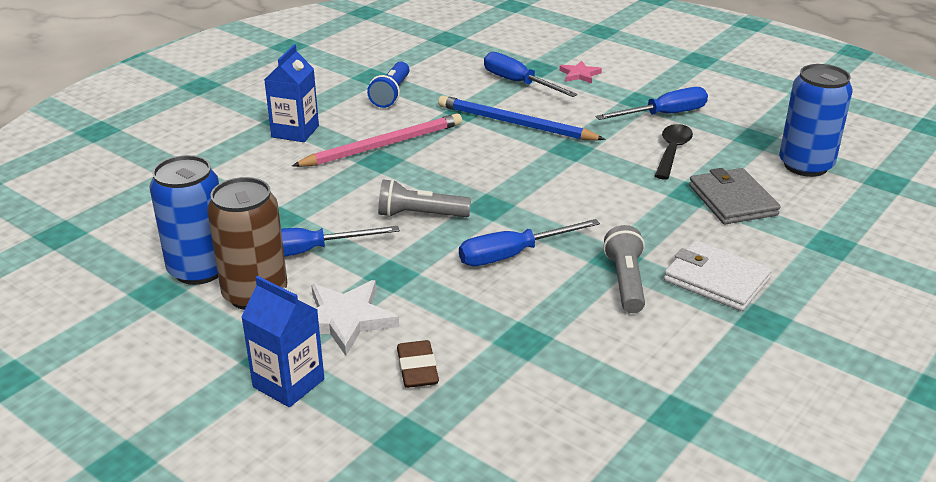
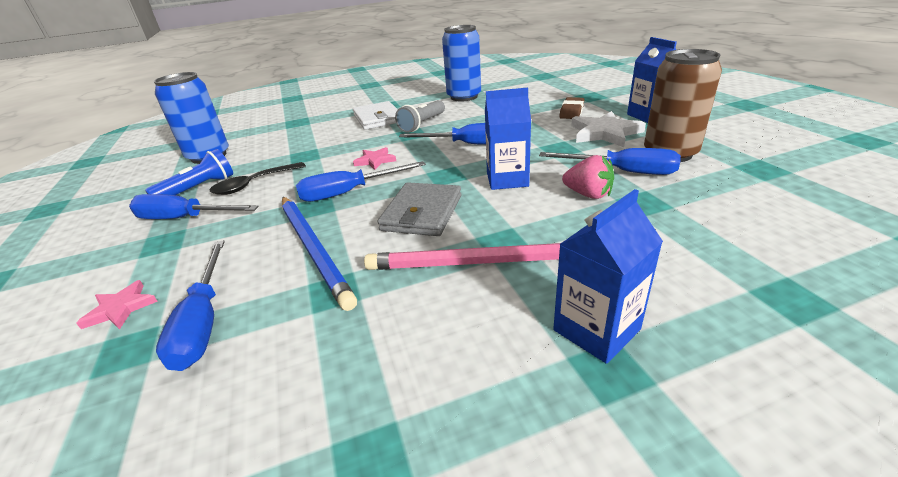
camera: 145 degrees left, 0 degrees up
(199, 269) = (724, 176): blue can -> blue can (464, 97)
(331, 216) = (588, 194): none -> pink strawberry
(391, 94) = (389, 372): blue flashlight -> blue flashlight (199, 188)
(420, 215) = (507, 179): grey flashlight -> blue carton
(560, 166) = (349, 192): none -> blue screwdriver
(593, 205) = (375, 160): none -> pink star
(732, 200) = (293, 147): grey wallet -> grey wallet (422, 213)

